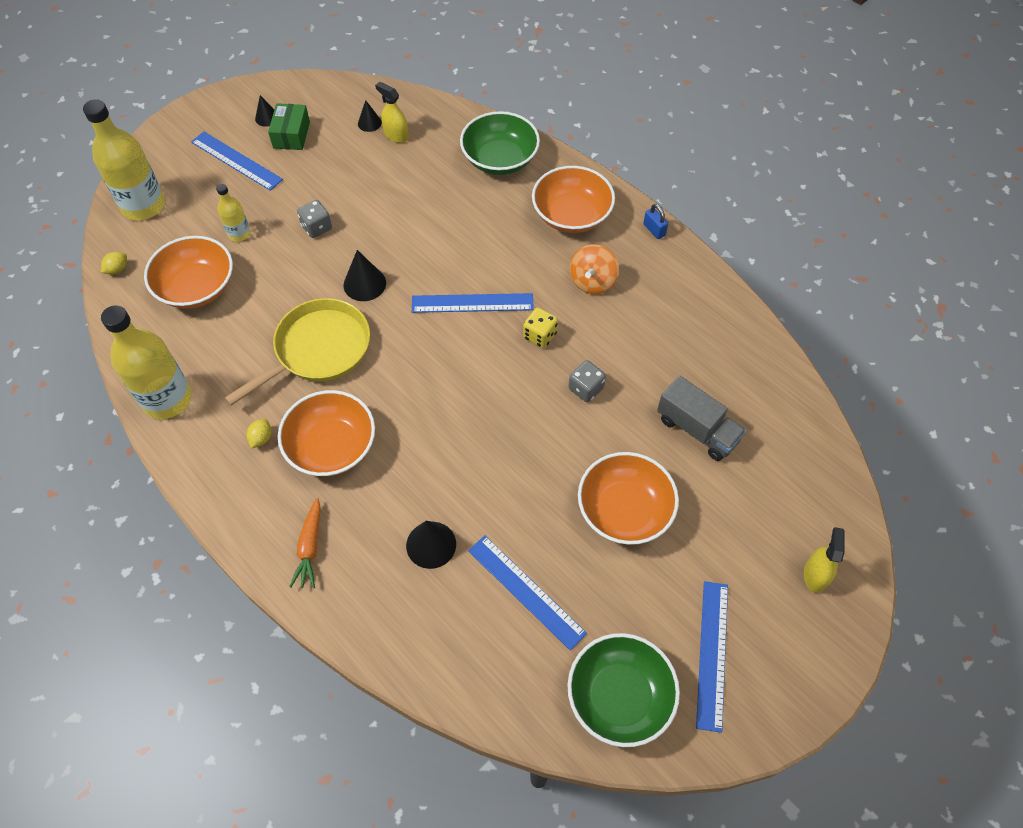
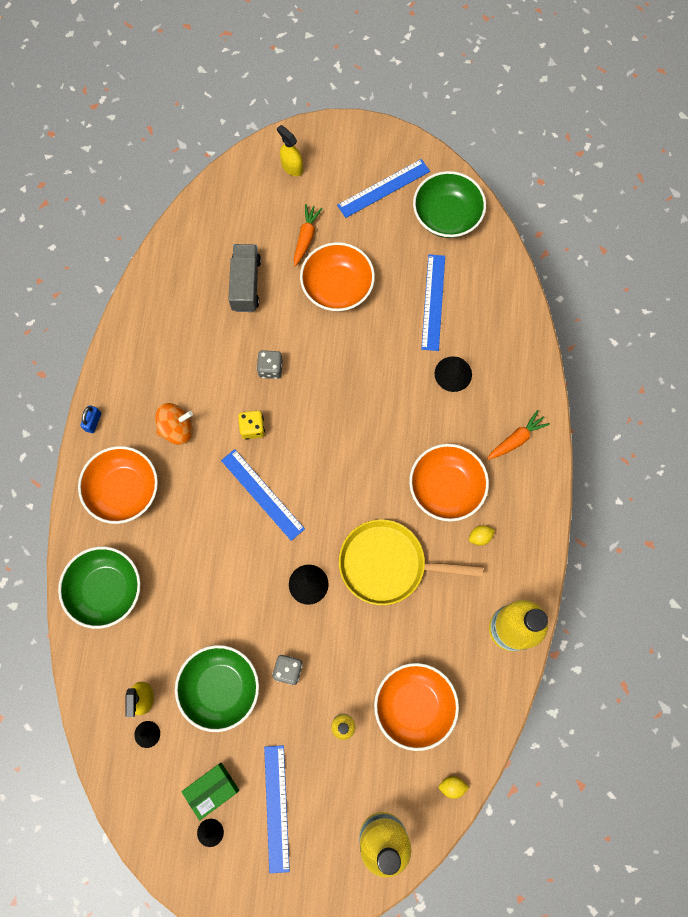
camera: 130 degrees left, 15 degrees up
(352, 180) = (220, 688): none -> green bowl
(709, 523) = (306, 237): none -> orange carrot
(815, 575) = (292, 167): yellow spray bottle -> yellow spray bottle turned 75 degrees clockwise

